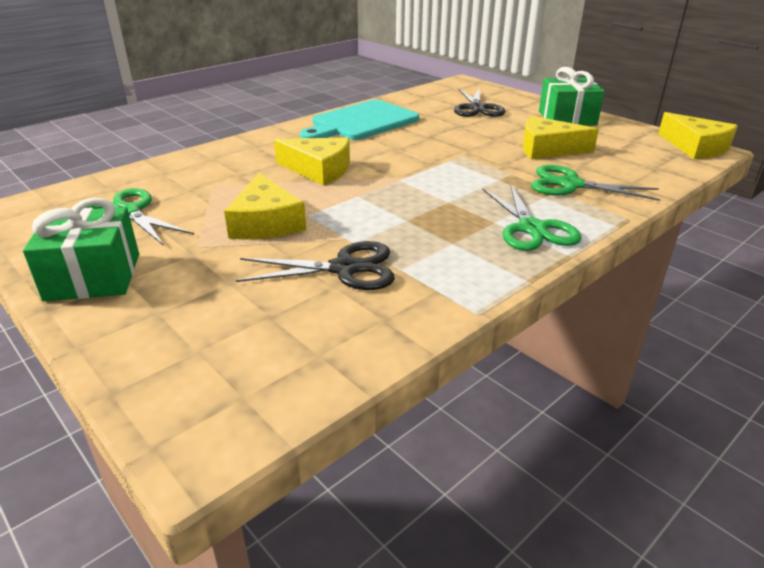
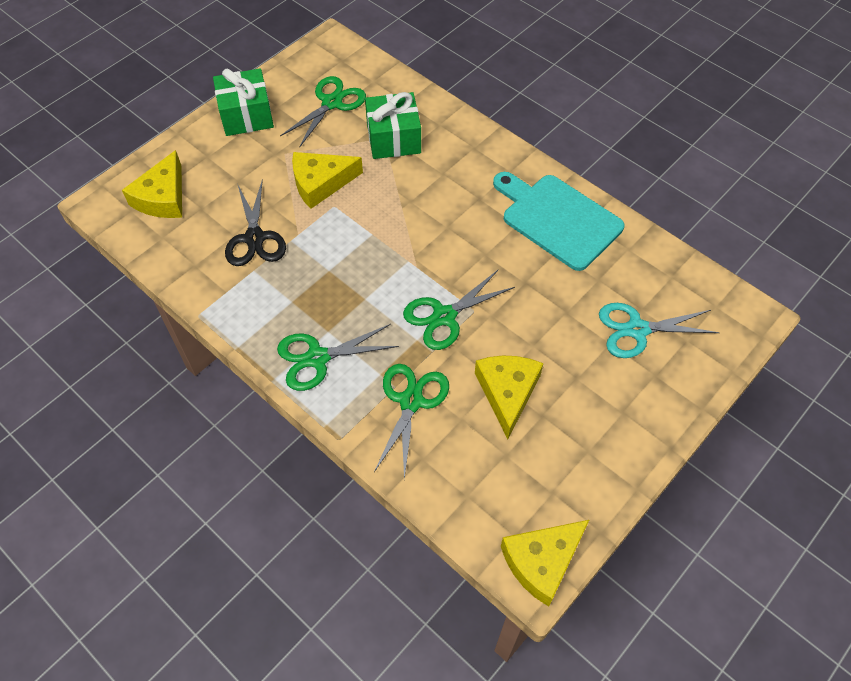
camera: 85 degrees right, 25 degrees up
(319, 170) = (423, 201): yellow cheese -> yellow cheese (163, 197)
(469, 167) = (444, 316): none -> green scissors
(477, 108) = (637, 330): black scissors -> turquoise scissors
(567, 118) = (622, 429): green gift -> green gift (393, 138)

